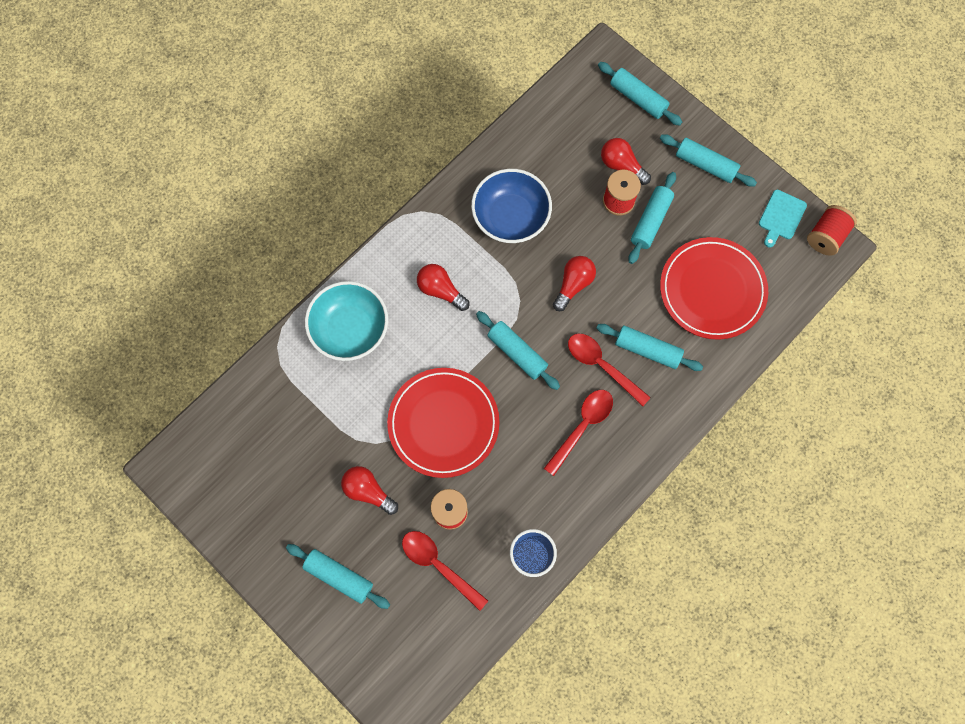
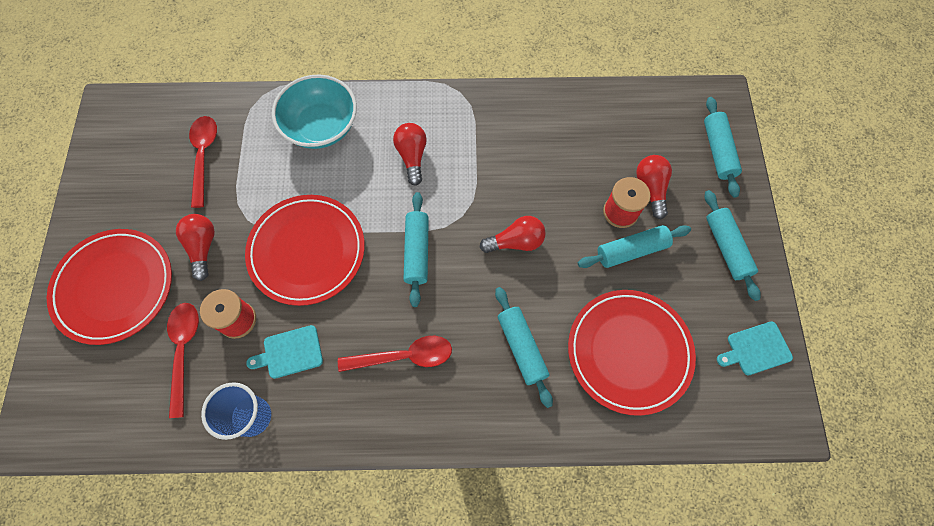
camera: 45 degrees right, 5 degrees down
(339, 576) = (114, 287): turquoise rolling pin -> red plate
(508, 496) = (290, 352): none -> turquoise cutting board
(510, 217) = (521, 151): blue bowl -> none
(601, 366) = (471, 324): red spoon -> red spoon (204, 156)
(825, 236) = (784, 404): red spool -> none

